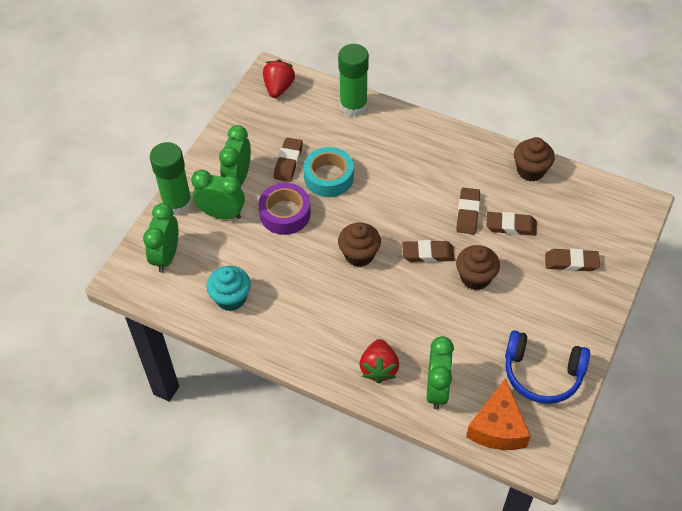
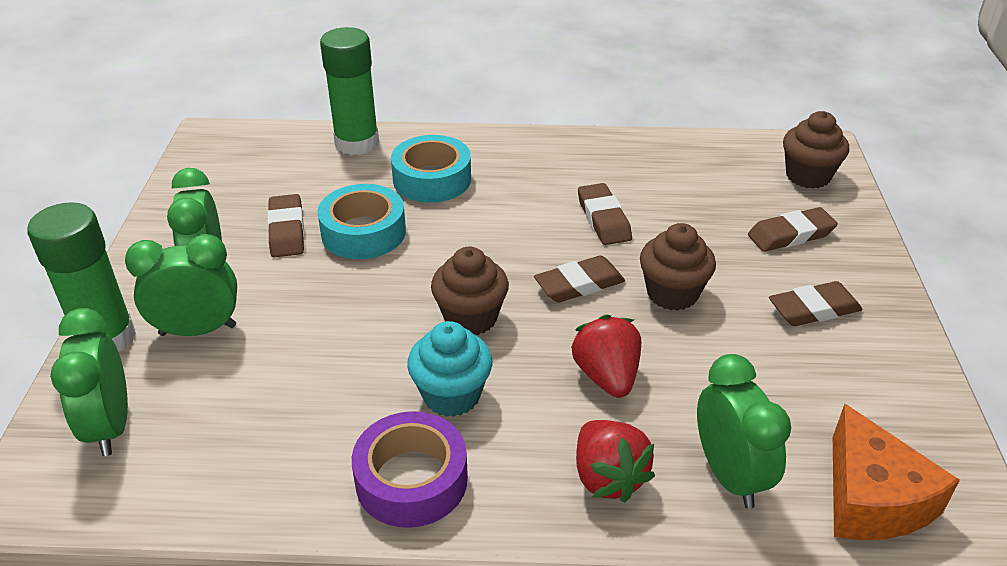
camera: 25 degrees left, 15 degrees down
(231, 298) = (269, 455): turquoise cupcake -> turquoise cupcake (451, 395)
(278, 88) = (229, 149): red strawberry -> red strawberry (606, 376)
(285, 213) = (313, 298): purple tape -> purple tape (411, 480)
(384, 150) = (432, 179): none -> turquoise tape
(510, 226) = (675, 217): brown eraser -> brown eraser (813, 309)
(530, 170) = (654, 150): brown cupcake -> brown cupcake (808, 176)
(542, 373) = (871, 390): blue headphones -> none

